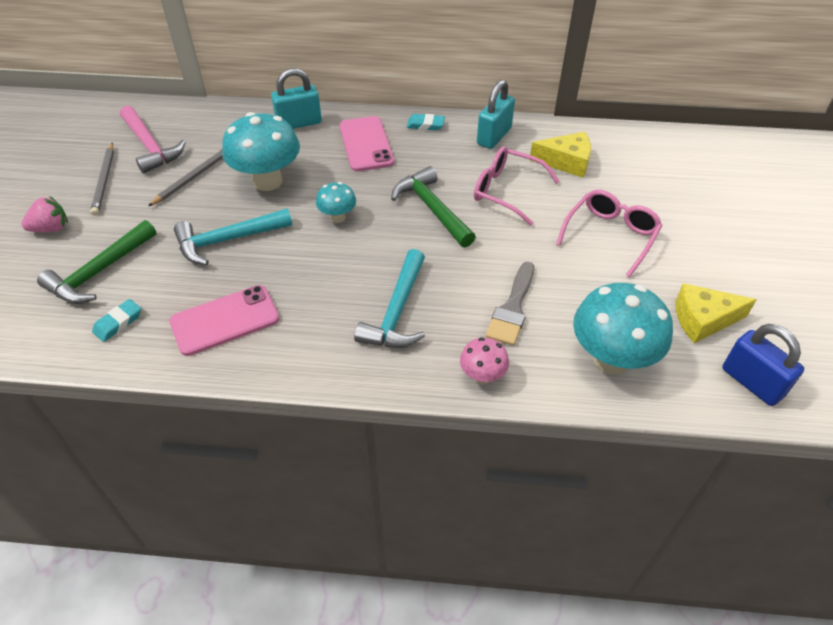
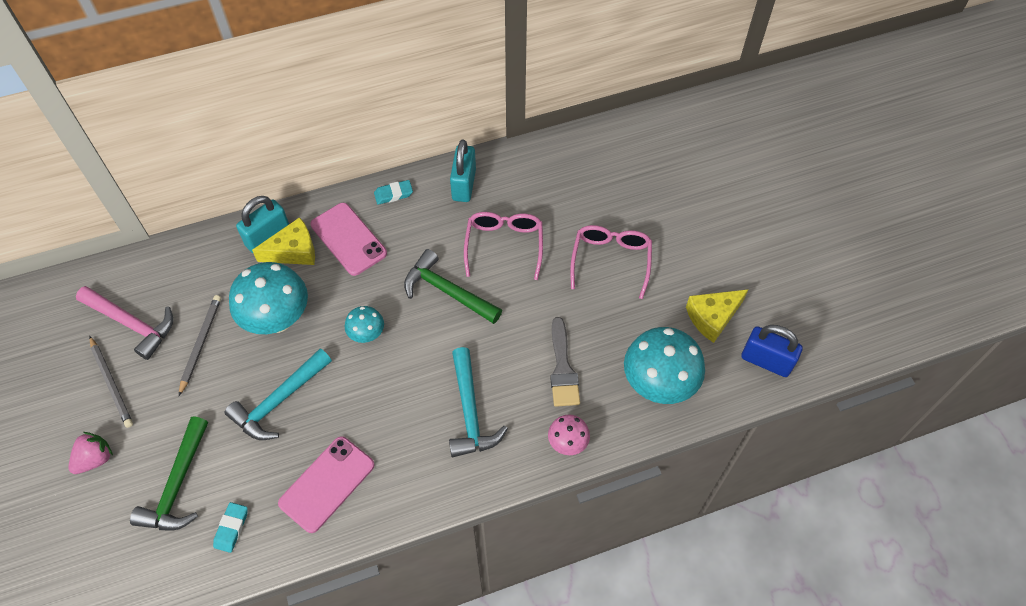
camera: 25 degrees left, 10 degrees up
(507, 191) = (504, 245): pink glasses -> pink glasses turned 90 degrees clockwise
(566, 162) = (541, 192): yellow cheese -> yellow cheese (293, 251)

